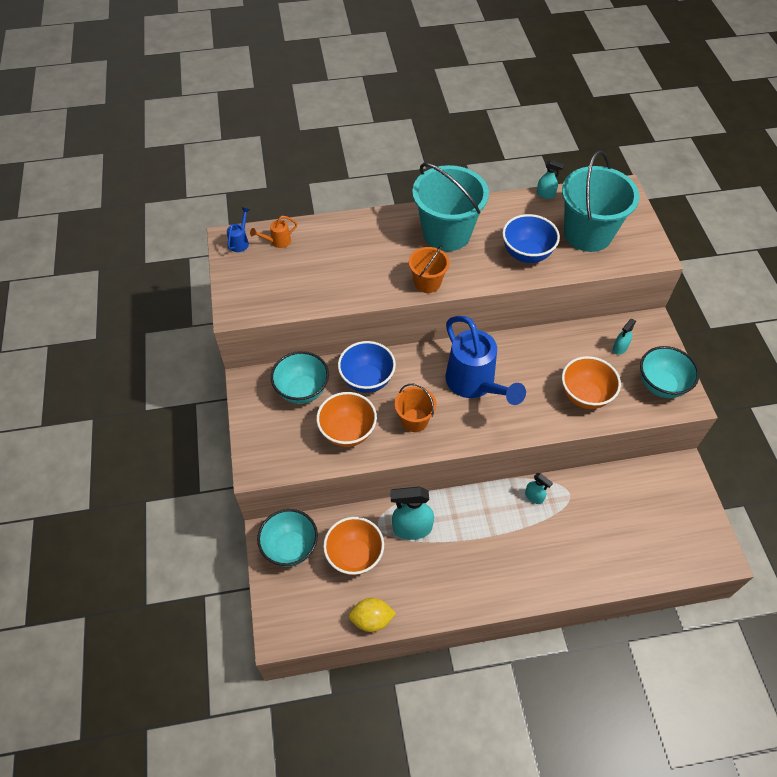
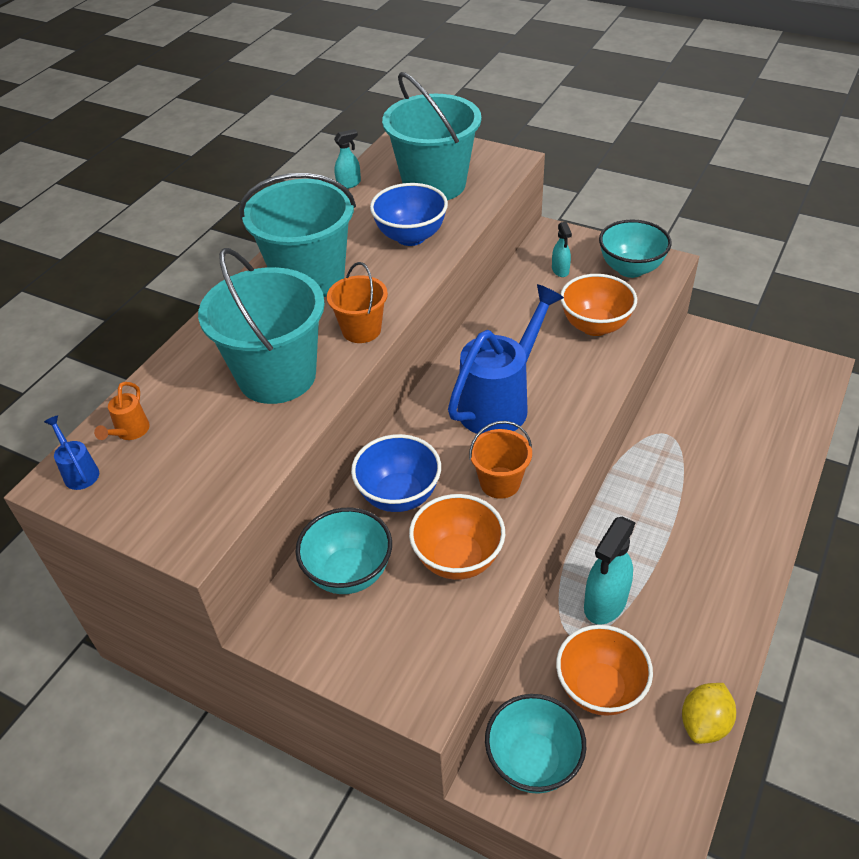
camera: 50 degrees left, 10 degrees down
(362, 271) = (277, 376): none -> turquoise bucket
(475, 385) = (501, 402): blue watering can -> blue watering can turned 60 degrees counterclockwise
(534, 497) = (649, 465): turquoise spray bottle -> none

